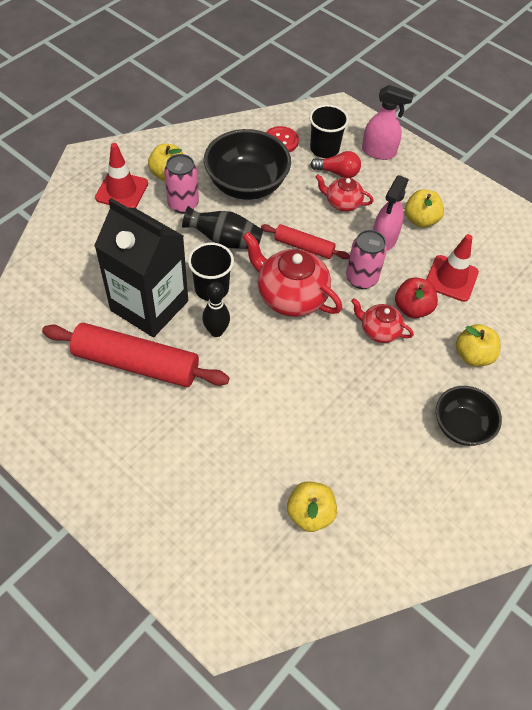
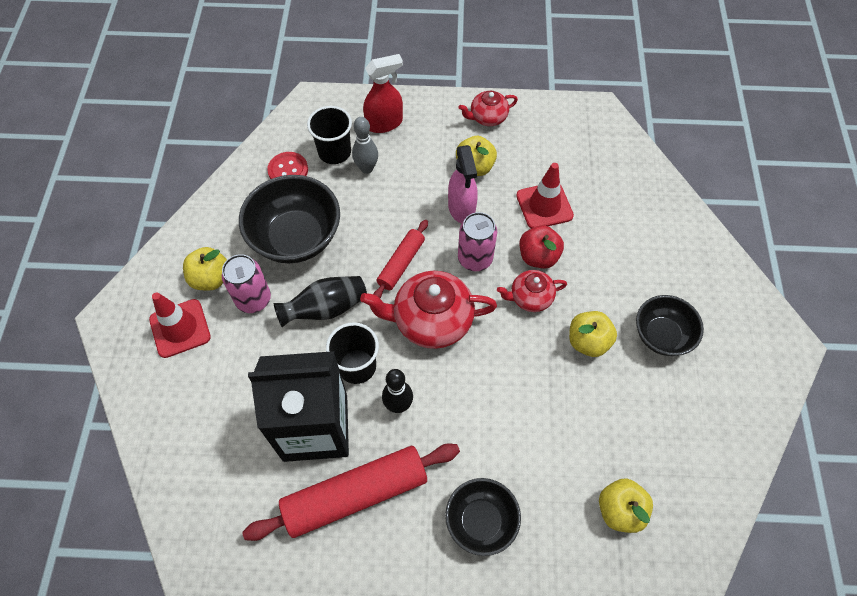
camera: 35 degrees left, 5 degrees up
(203, 442) = (481, 521): none -> black bowl
(304, 247) = (401, 263): red rolling pin -> red rolling pin turned 45 degrees counterclockwise
(337, 172) = (367, 168): red light bulb -> grey bowling pin
(342, 203) = (396, 196): red teapot -> red teapot (487, 117)
(379, 152) = (384, 123): pink spray bottle -> red spray bottle
(473, 355) = (618, 265): yellow apple -> yellow apple (588, 341)

